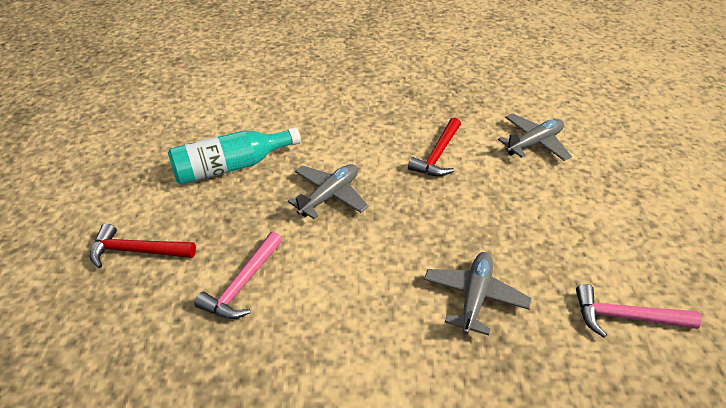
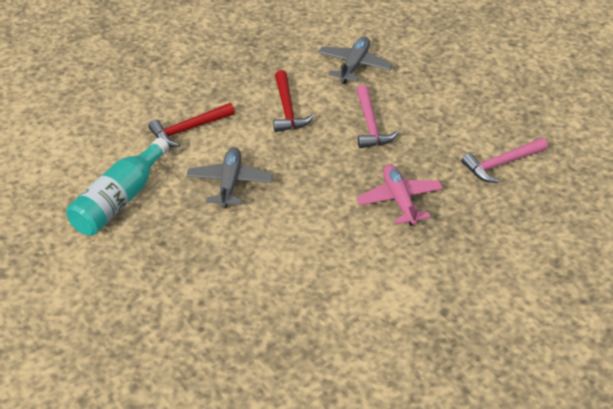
camera: 35 degrees left, 0 degrees up
(137, 251) = (112, 303): red hammer -> red hammer (189, 129)
(243, 284) = (226, 279): pink hammer -> pink hammer (370, 125)
(474, 296) = (399, 200): grey plane -> pink plane

